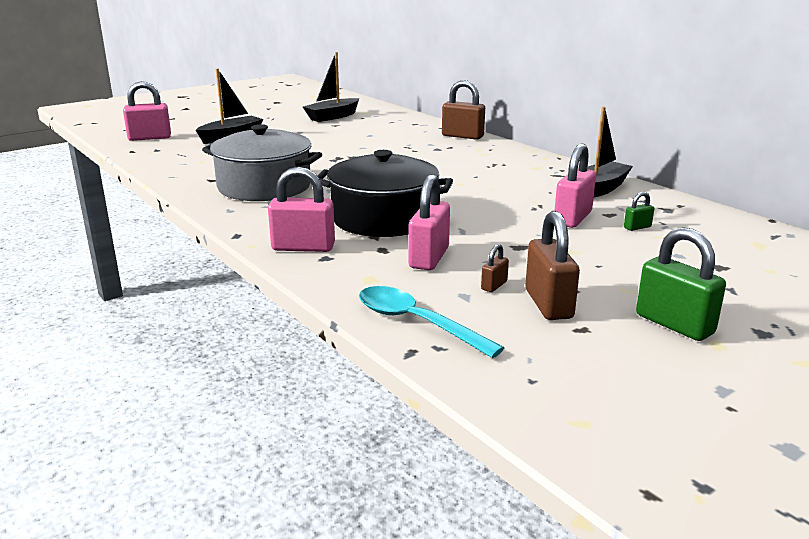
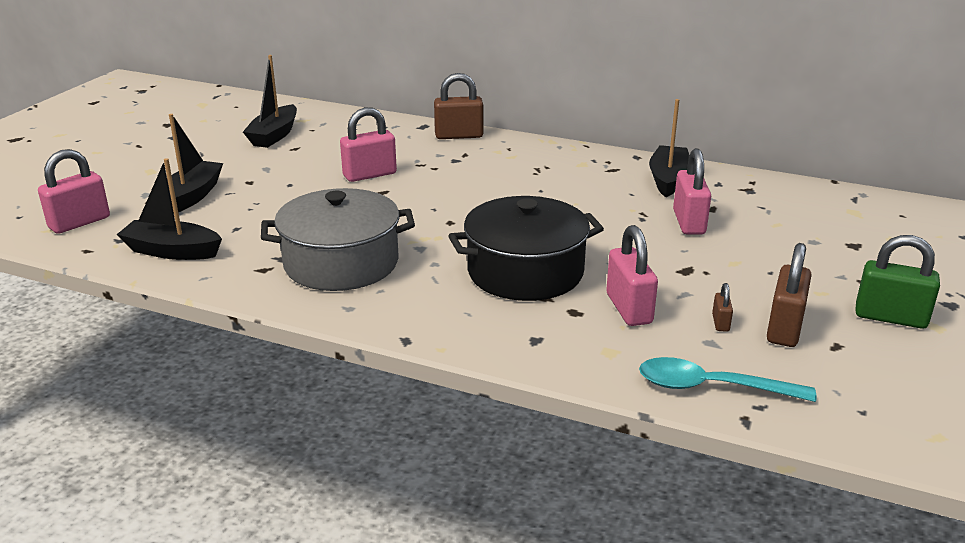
camera: 30 degrees left, 5 degrees up
(175, 160) = (172, 251): none -> black boat
(303, 247) = (497, 334): pink padlock -> pink padlock (369, 175)
(548, 304) = (784, 328): brown padlock -> brown padlock turned 60 degrees clockwise
(637, 227) = (750, 218): green padlock -> none

